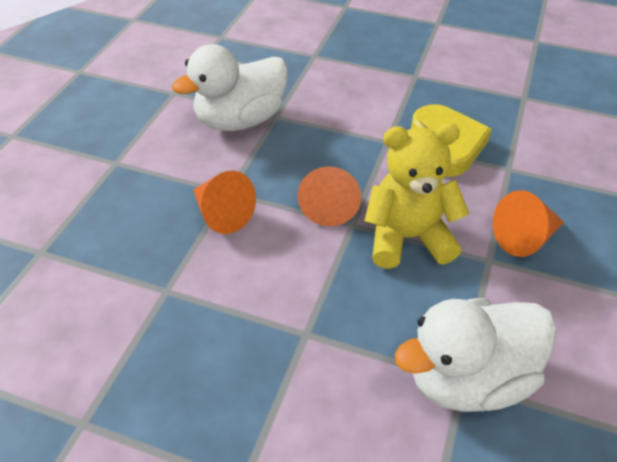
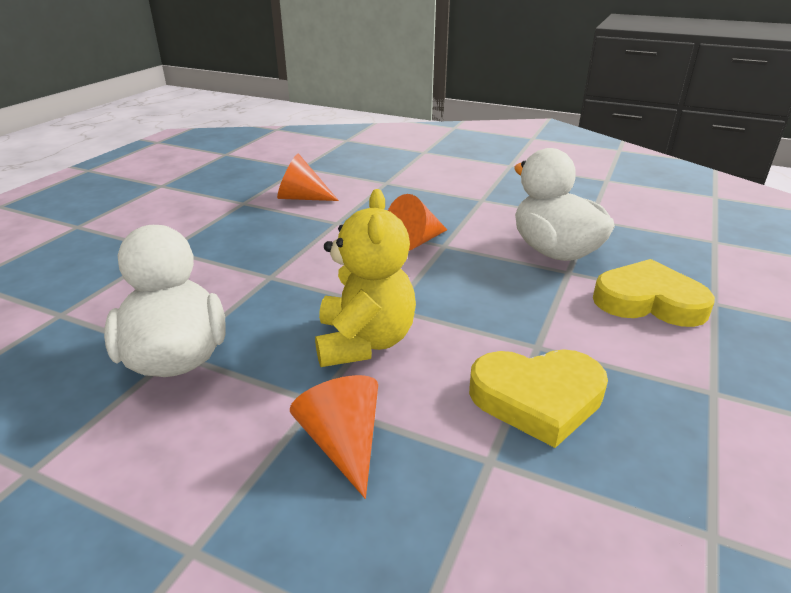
camera: 95 degrees right, 15 degrees down
(317, 82) = (648, 301): none -> yellow heart
(329, 205) = (421, 296): orange cone -> orange cone (302, 198)

